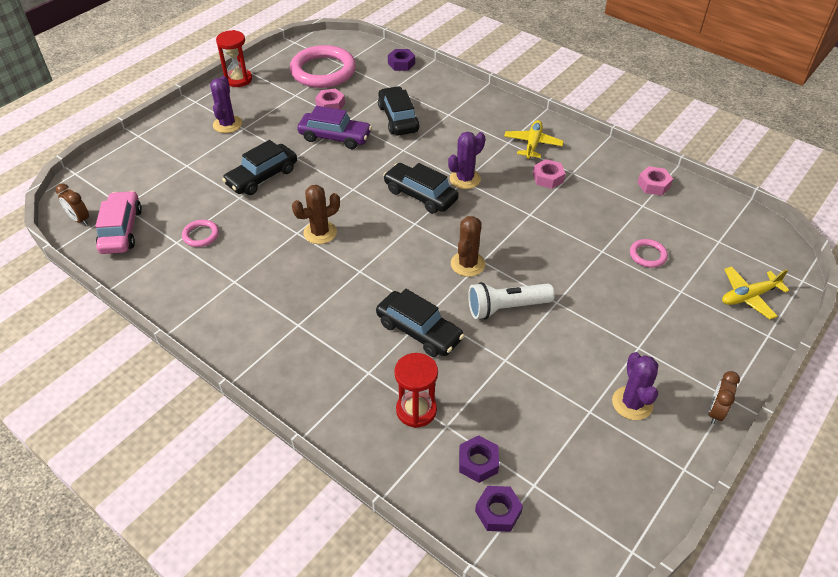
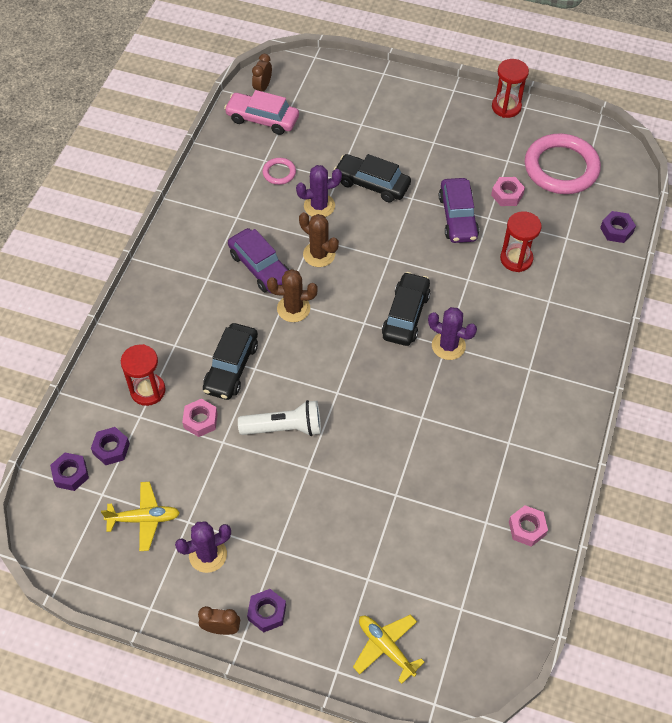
camera: 70 degrees right, 10 degrees up
(121, 230) = (262, 119): pink car -> pink car turned 135 degrees counterclockwise
(227, 124) = (432, 128): purple cactus -> purple cactus (319, 206)
(309, 278) = (260, 267): none -> purple car
(398, 118) = (516, 259): black car -> red hourglass
(467, 264) = (327, 381): brown cactus -> brown cactus (293, 308)
(506, 308) = (284, 428): white flashlight -> white flashlight turned 120 degrees clockwise
(532, 144) = (538, 393): yellow plane -> yellow plane (144, 519)
(548, 178) = (487, 421): pink nut -> pink nut (200, 420)
(647, 255) = (407, 539): pink ring -> none
(703, 371) = (267, 612): none -> purple nut

